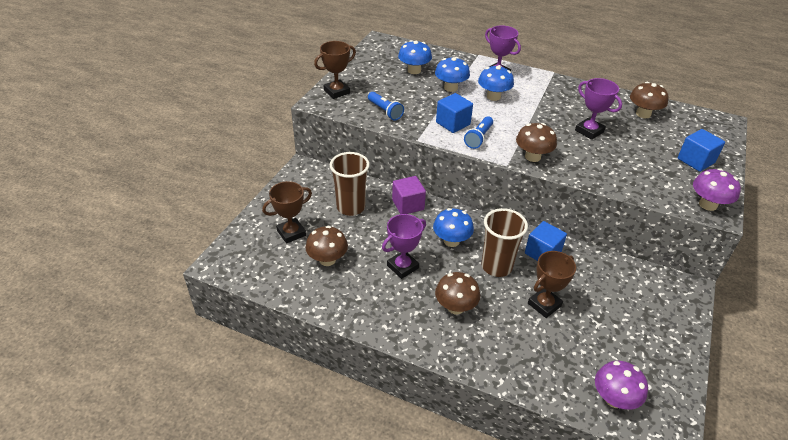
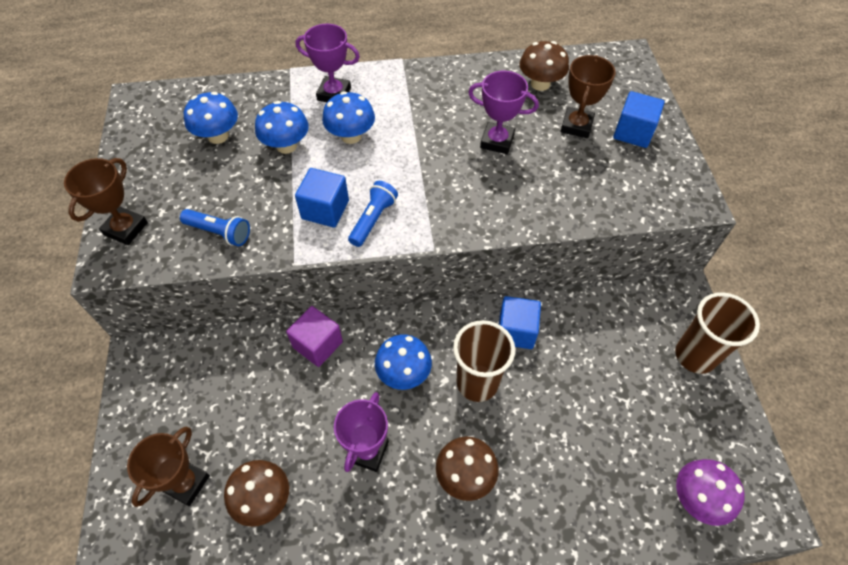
camera: 30 degrees left, 15 degrees up
(351, 207) = (244, 391): brown cup -> brown cup (695, 356)
(479, 138) = (373, 219): blue flashlight -> blue flashlight turned 150 degrees counterclockwise
(532, 157) = (456, 218): brown mushroom -> none
(544, 305) = (559, 409): brown trophy -> brown trophy (576, 126)
(708, 205) = (681, 195): purple mushroom -> none

